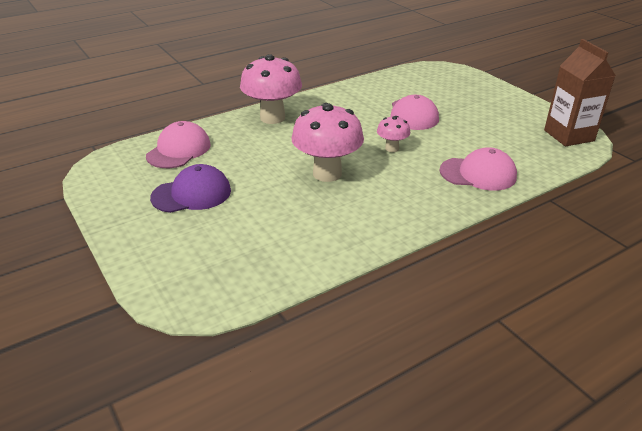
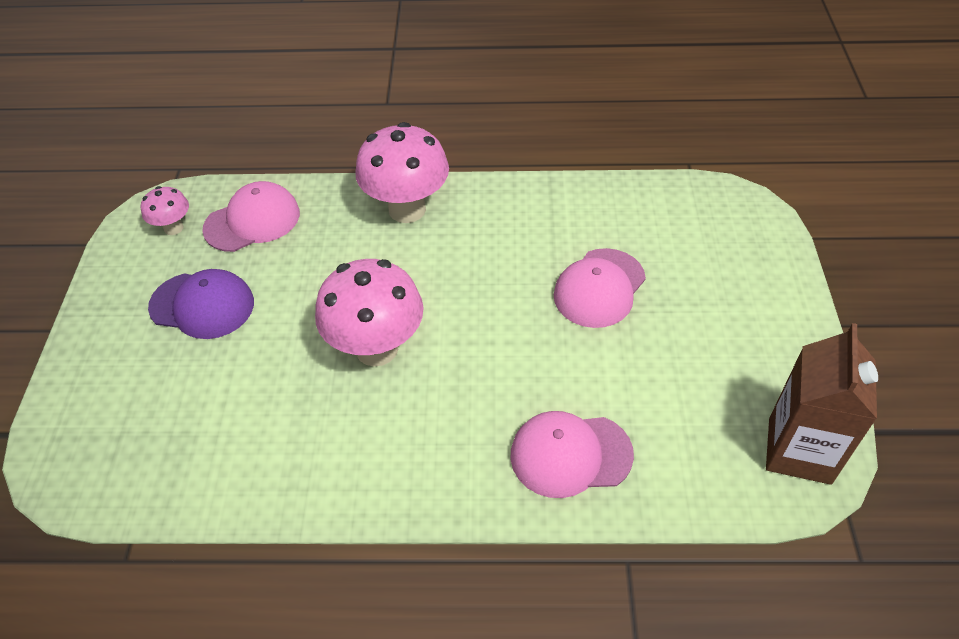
camera: 35 degrees right, 15 degrees up
(392, 148) = (502, 343): pink mushroom -> pink mushroom (173, 228)
(478, 174) = (570, 455): pink cap -> pink cap turned 135 degrees clockwise

